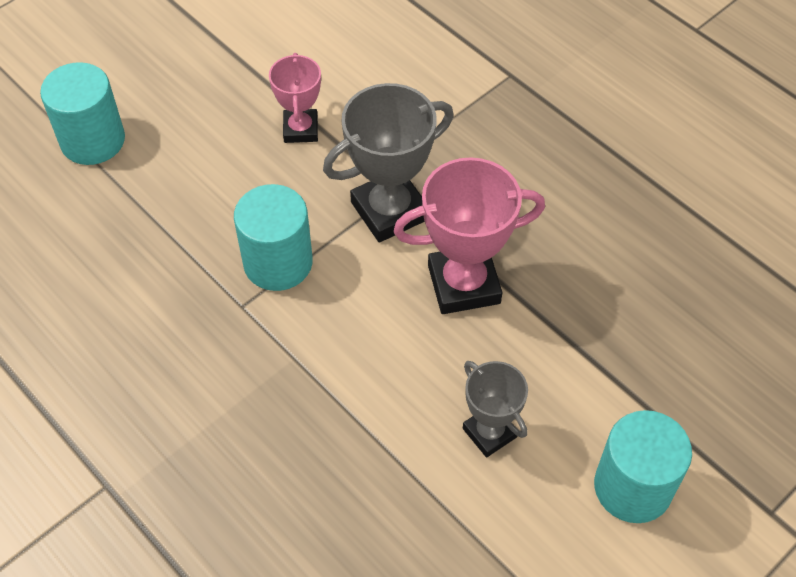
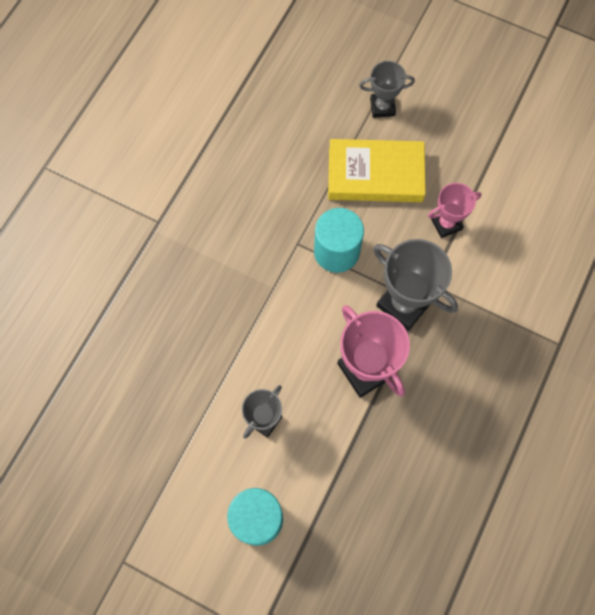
camera: 70 degrees right, 15 degrees up
(93, 140) = (382, 107): turquoise cylinder -> grey trophy
(188, 181) = (375, 174): none -> yellow book

